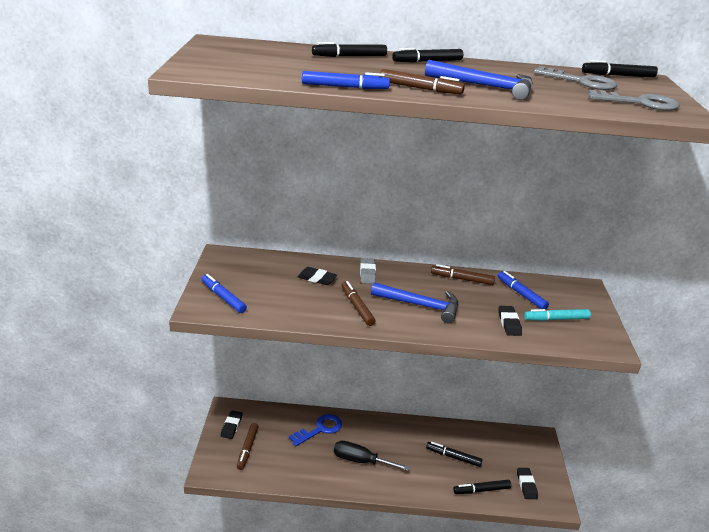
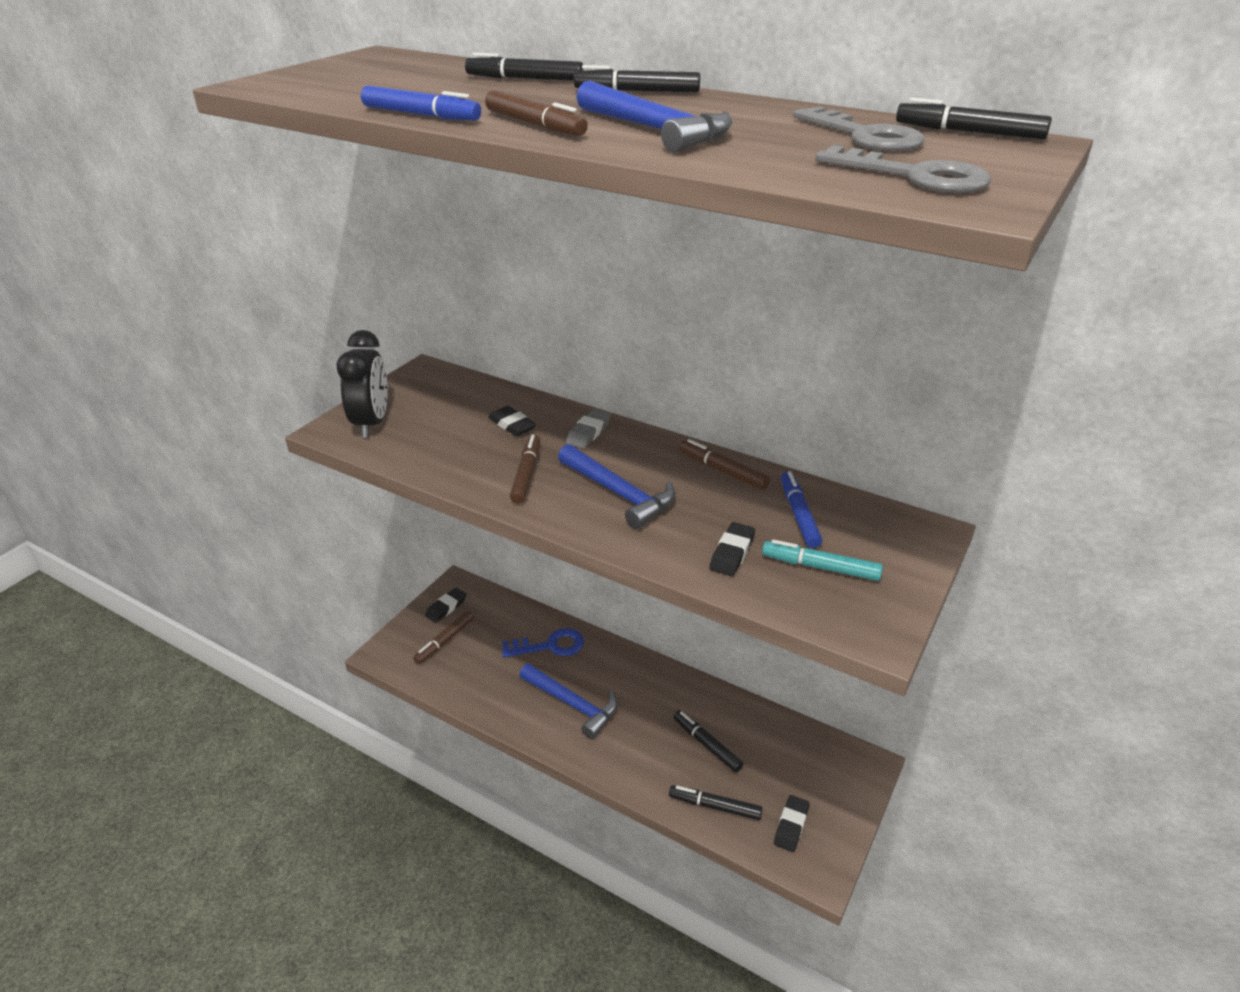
camera: 30 degrees right, 5 degrees up
(223, 297) = (372, 423): blue marker -> black clock
(360, 461) = (573, 704): black screwdriver -> blue hammer

